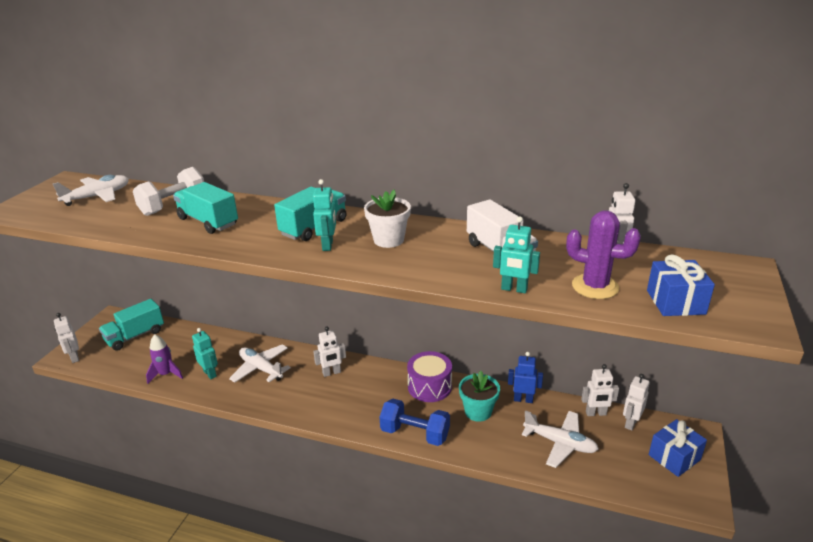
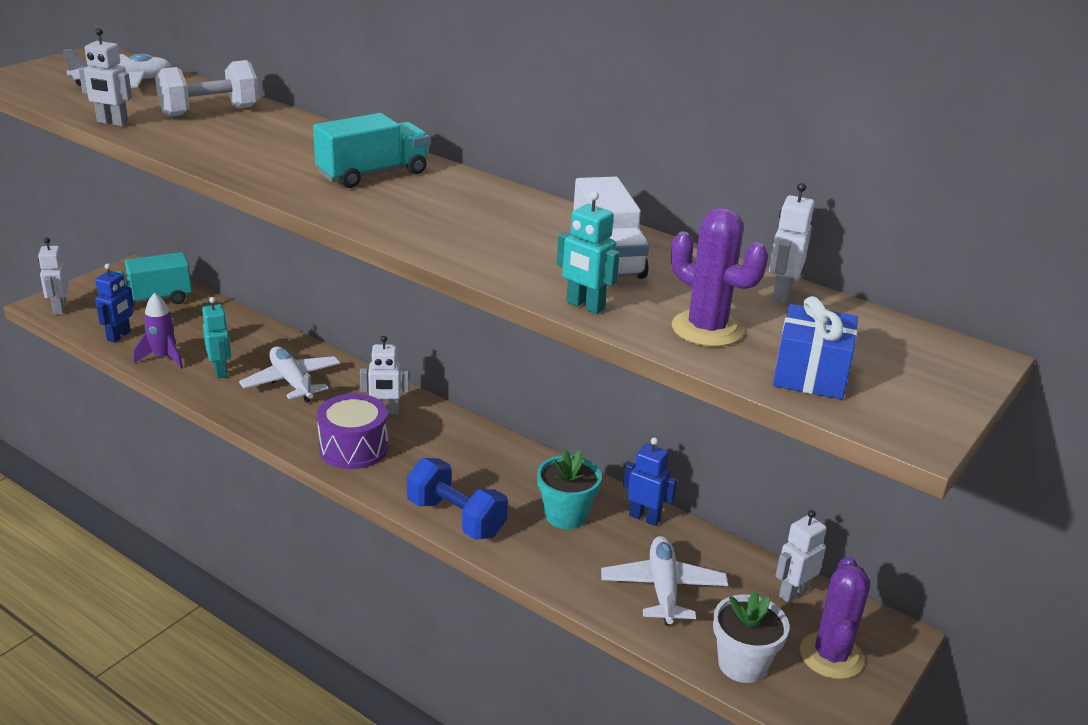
camera: 15 degrees right, 0 degrees up
(127, 367) = (119, 336): none -> blue robot
(208, 222) = (239, 139): turquoise truck -> none
(328, 245) = (373, 199): turquoise robot -> none
(388, 240) = (462, 210): white flower pot -> white flower pot (742, 664)
(429, 386) = (515, 465): purple drum -> purple drum (353, 448)
(560, 443) = (663, 588): white plane -> white plane turned 135 degrees counterclockwise
(596, 413) = (746, 565): white robot -> white robot (112, 123)
(674, 457) = (831, 656): blue gift -> purple cactus

